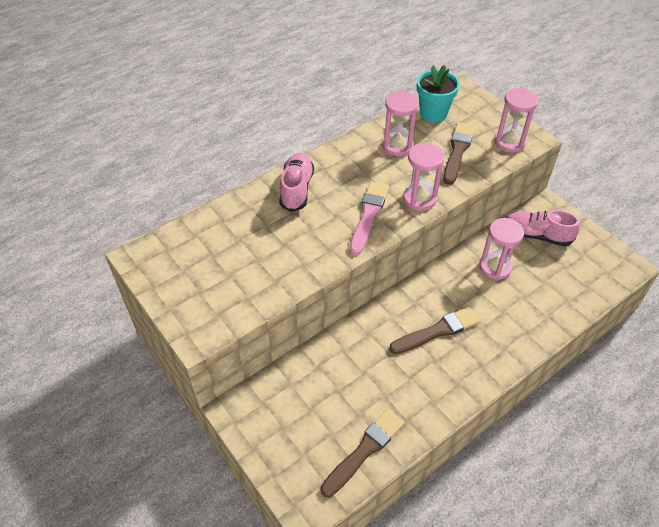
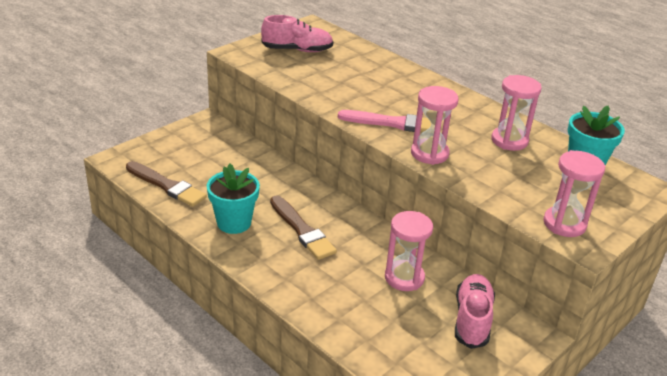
camera: 80 degrees right, 15 degrees down
(296, 189) = (414, 85): pink shoe -> pink shoe (297, 50)
(428, 386) = (234, 223): none -> turquoise flower pot
(457, 151) = (523, 182): brown brush -> none

